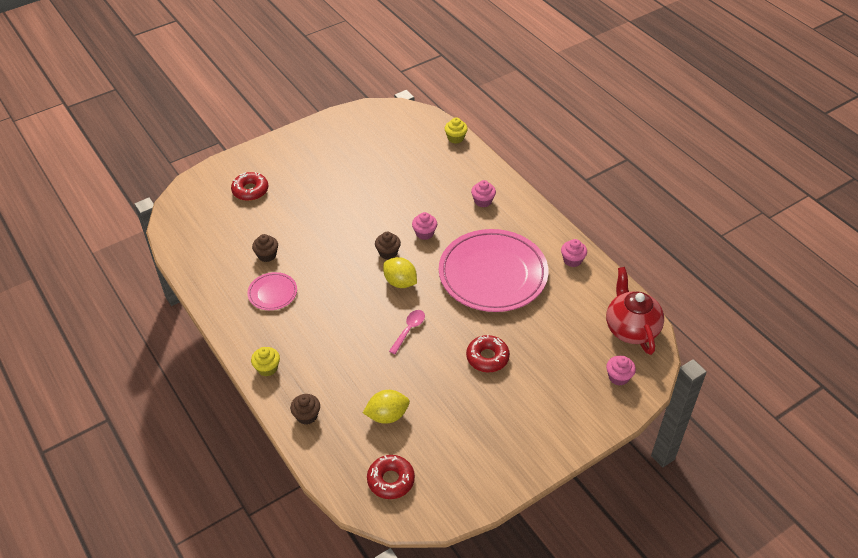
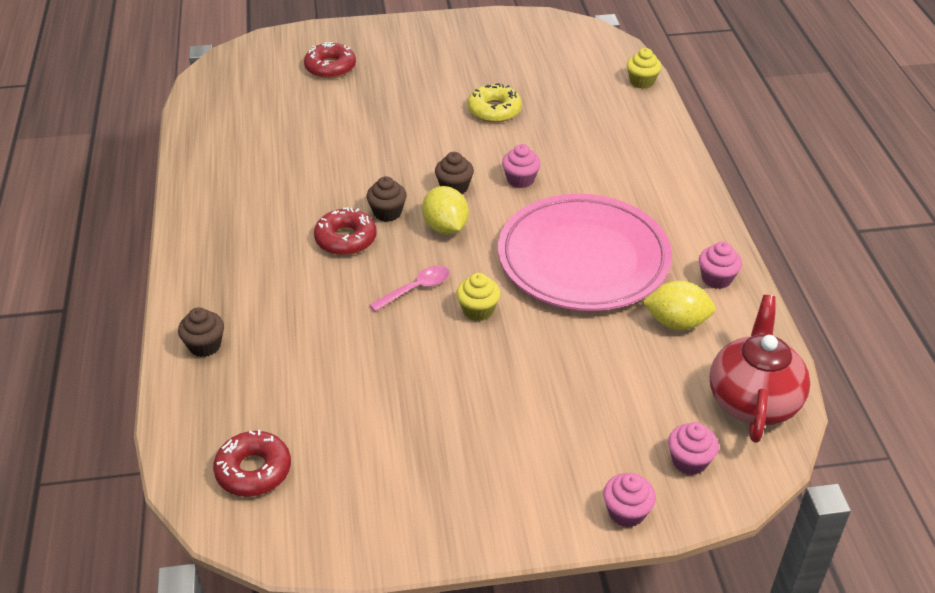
camera: 25 degrees right, 5 degrees down
(267, 255) = (297, 143): brown cupcake -> brown cupcake (387, 212)
(267, 368) = (199, 271): yellow cupcake -> yellow cupcake (478, 310)
(272, 293) = (271, 187): pink plate -> none
(378, 188) = (494, 110): none -> yellow donut
(387, 415) = (309, 385): yellow lemon -> yellow lemon (676, 323)
(483, 201) = (630, 166): pink cupcake -> pink cupcake (626, 512)
(487, 357) = (502, 362): red donut -> red donut (346, 239)

